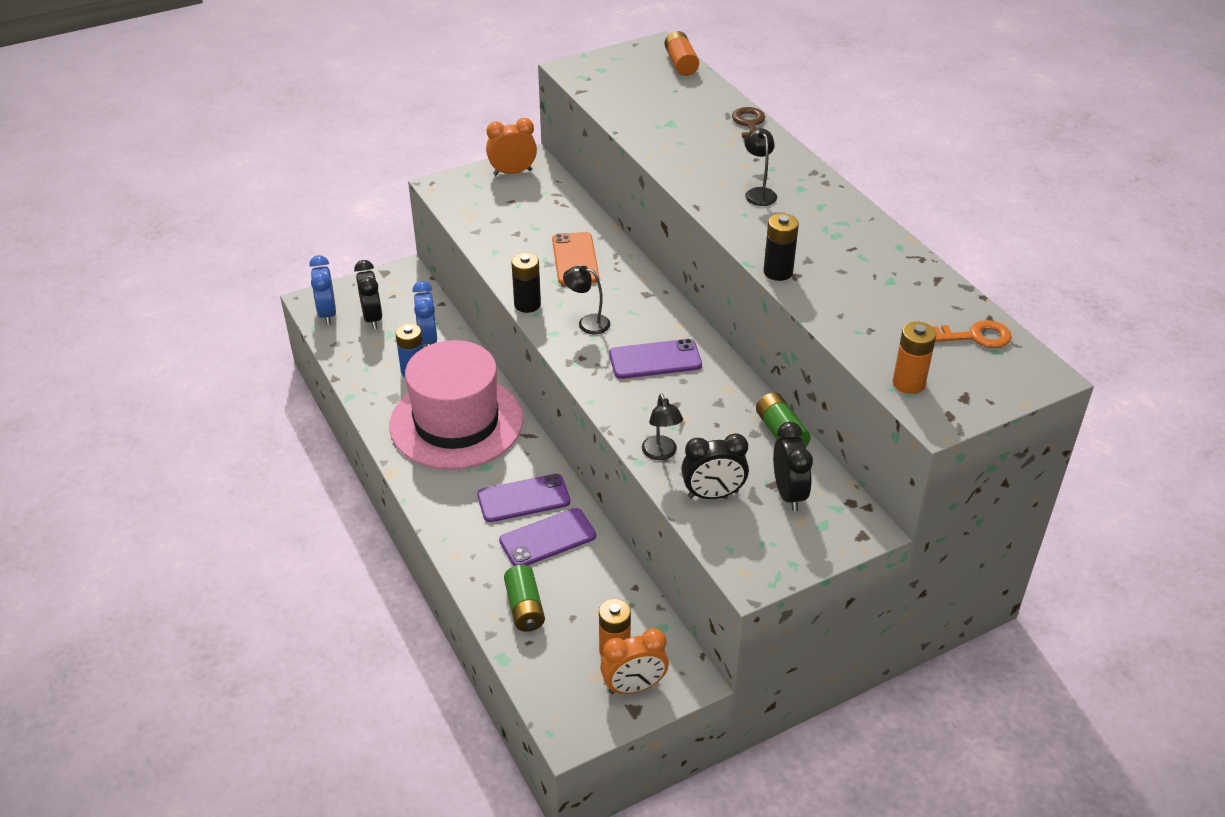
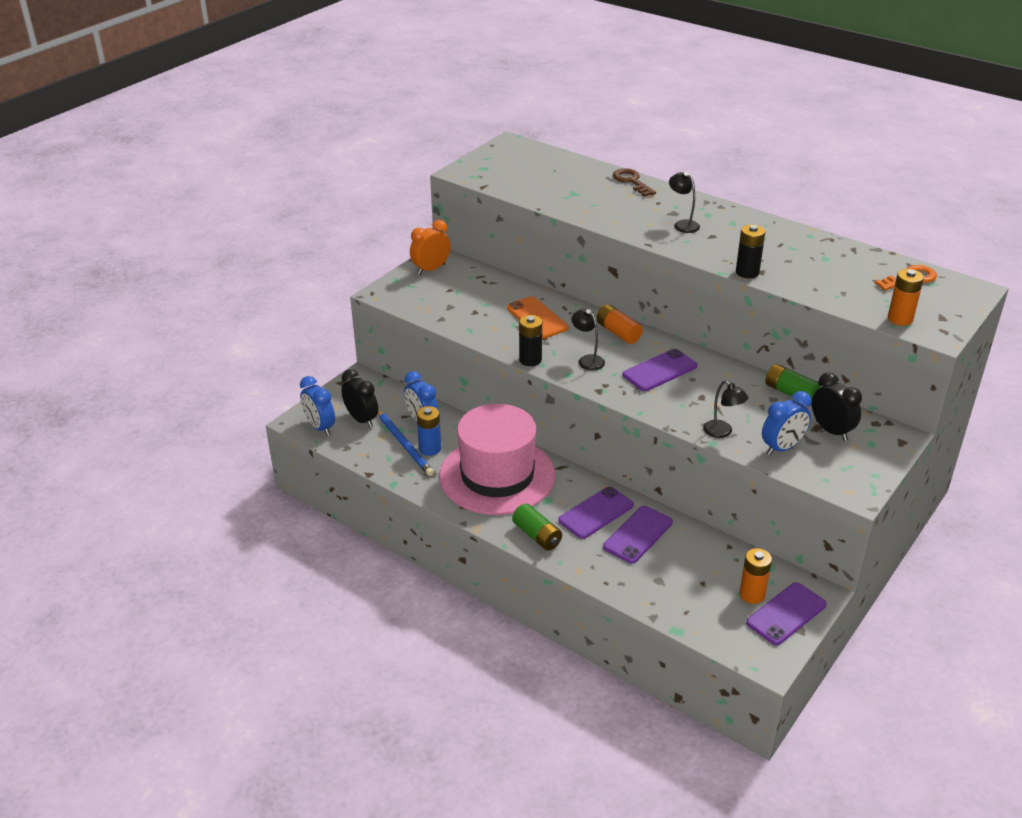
camera: 25 degrees left, 5 degrees down
(392, 358) = (404, 444): none -> blue pencil
(525, 607) = (663, 589): green battery -> green battery (537, 535)
(587, 323) = (587, 360): black lamp -> black lamp turned 60 degrees clockwise
(634, 687) = (786, 614): orange clock -> purple phone
(681, 63) = (540, 151): orange battery -> orange battery (618, 332)
(713, 494) = (782, 448): black clock -> blue clock

